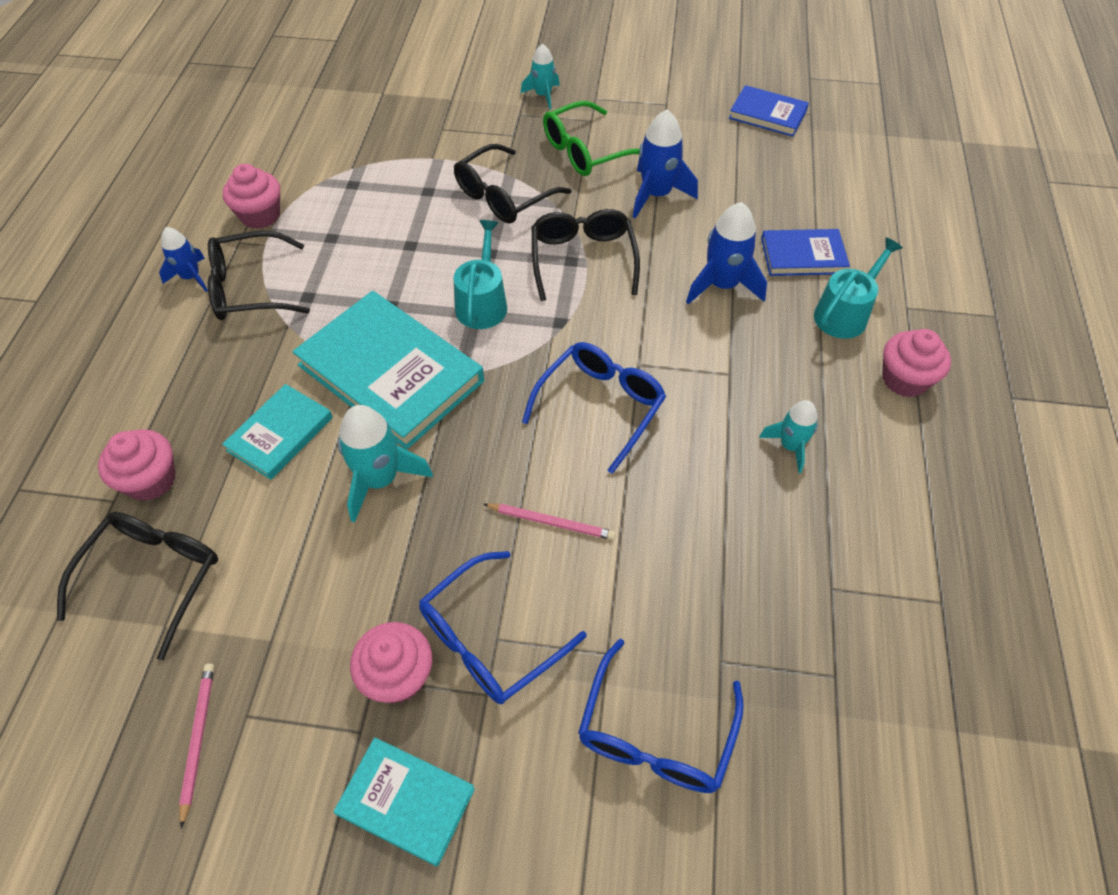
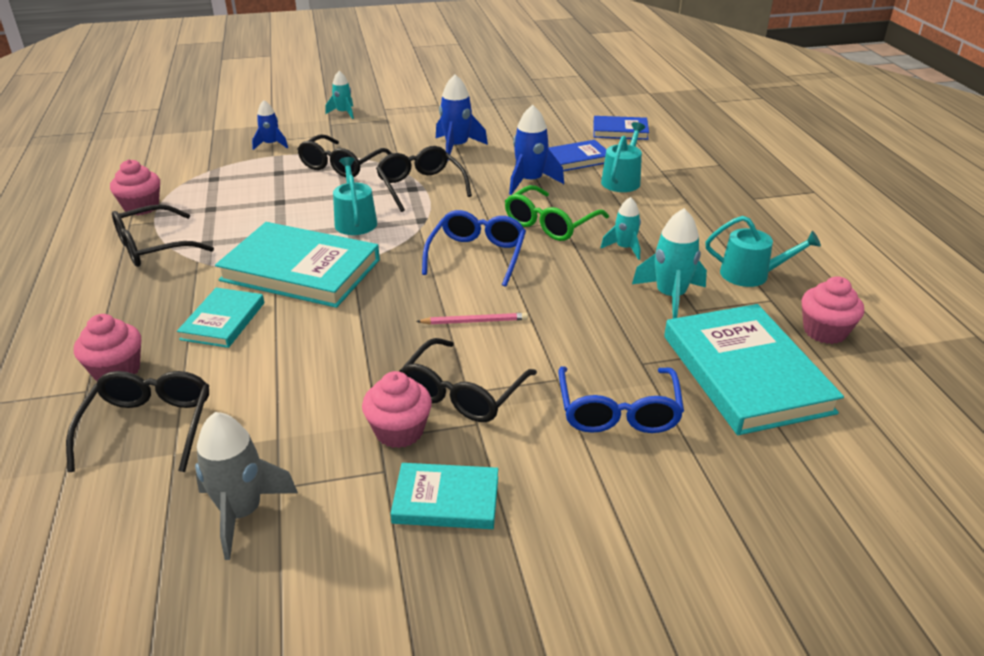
camera: 20 degrees left, 20 degrees down
(191, 277) = (95, 250): blue rocket -> blue rocket (271, 144)
(198, 739) = (242, 512): pink pencil -> grey rocket
(380, 479) = (323, 328): turquoise rocket -> turquoise rocket (670, 296)
(489, 639) = (462, 393): blue glasses -> black glasses
(585, 151) = (391, 134): green glasses -> green glasses (550, 224)
(767, 114) = (513, 99): blue book -> blue book (620, 131)
(844, 724) = (746, 373): none -> turquoise book
(904, 379) = (680, 203): pink cupcake -> pink cupcake (824, 331)
(937, 546) = (751, 274): none -> turquoise watering can

